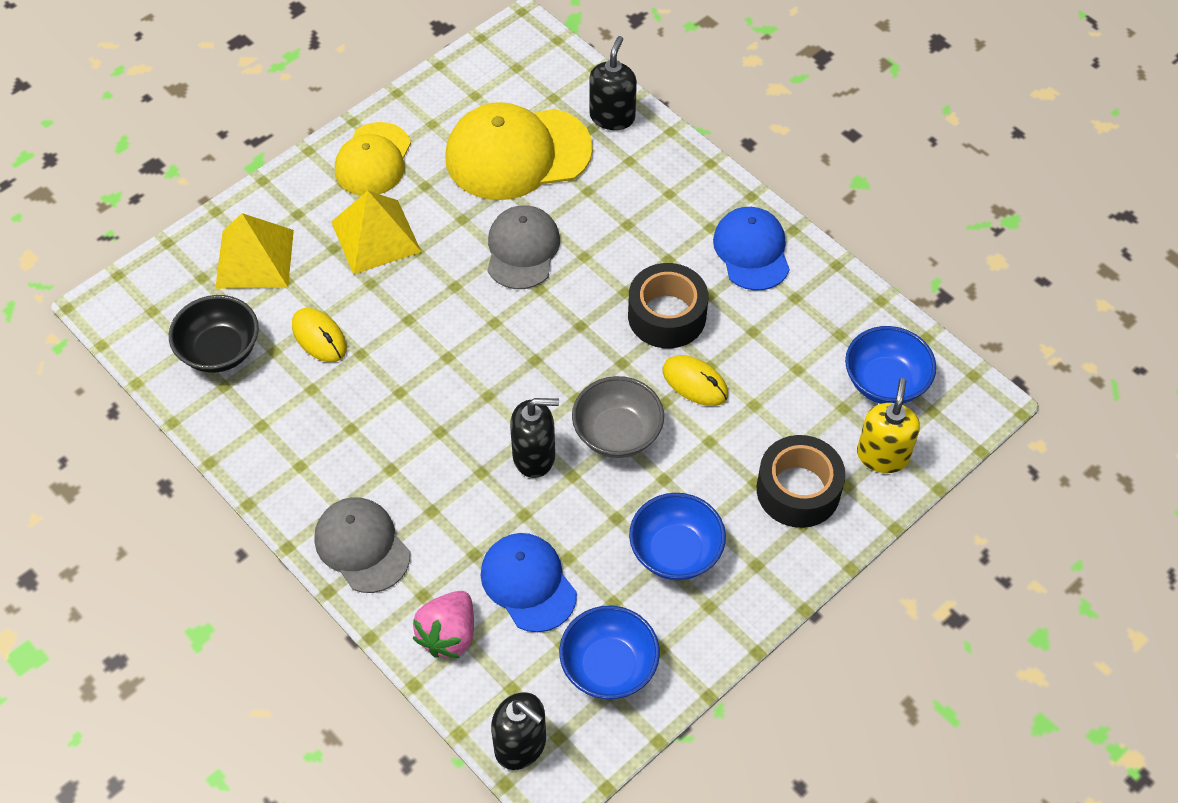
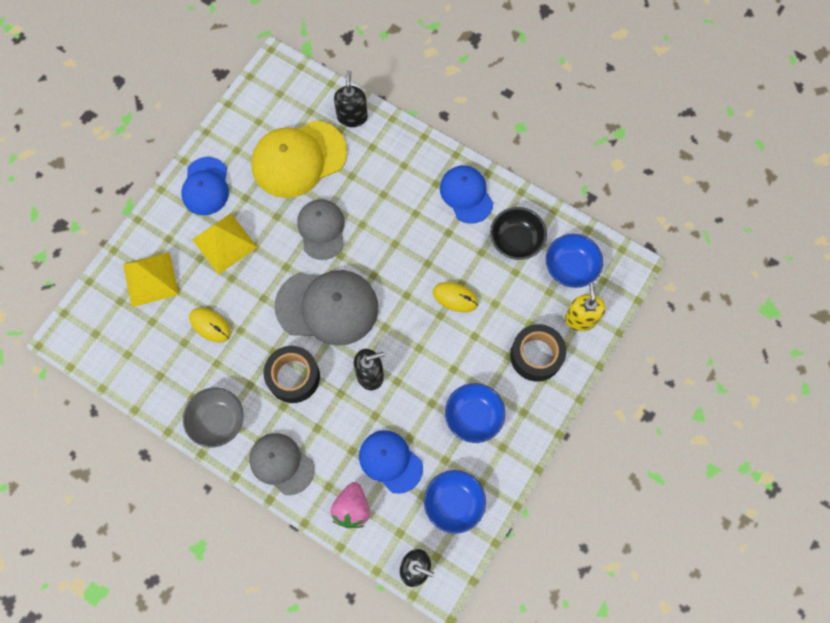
camera: 15 degrees left, 15 degrees up
(220, 350) = (149, 351): black bowl -> black bowl (516, 241)
(373, 160) = (206, 186): yellow cap -> blue cap
(498, 352) = (327, 307): none -> grey cap
(617, 433) = (417, 345): grey bowl -> grey bowl (218, 421)
(667, 315) = (425, 254): black tape -> black tape (293, 377)

